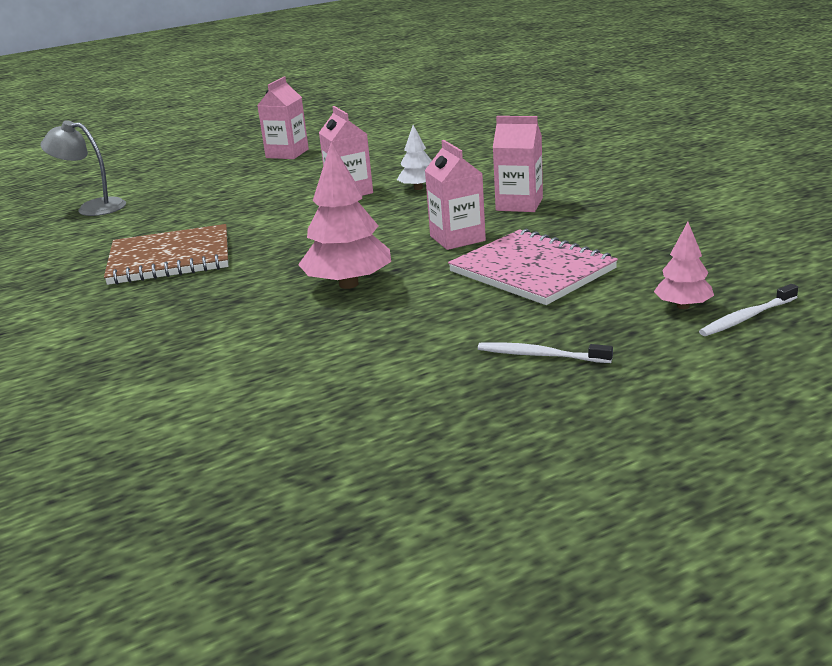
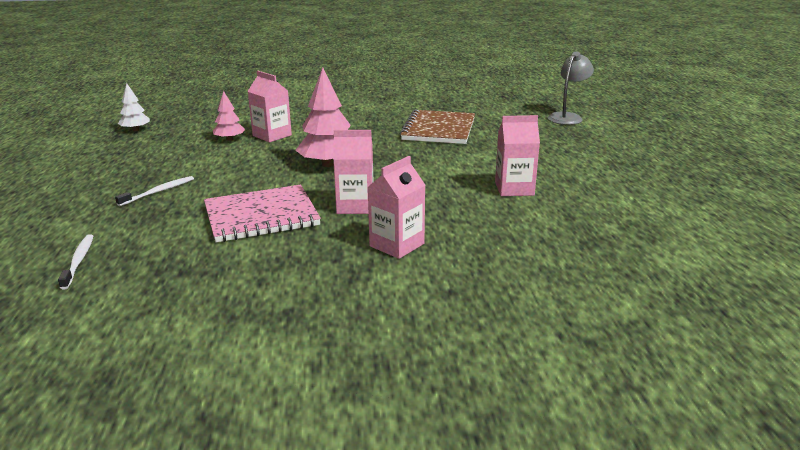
camera: 110 degrees right, 0 degrees up
(287, 153) = (662, 181): pink carton -> pink carton (272, 135)
(418, 188) = (493, 214): white tree -> white tree (135, 130)
(683, 306) = (130, 247): pink tree -> pink tree (229, 139)

